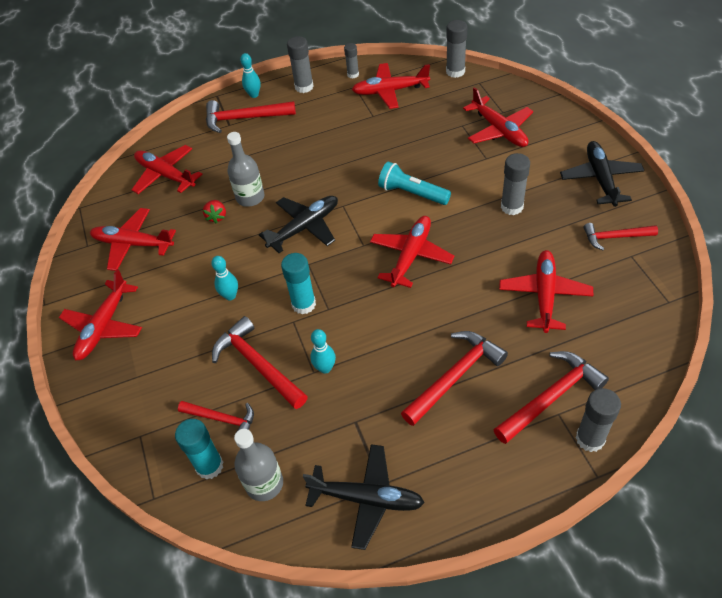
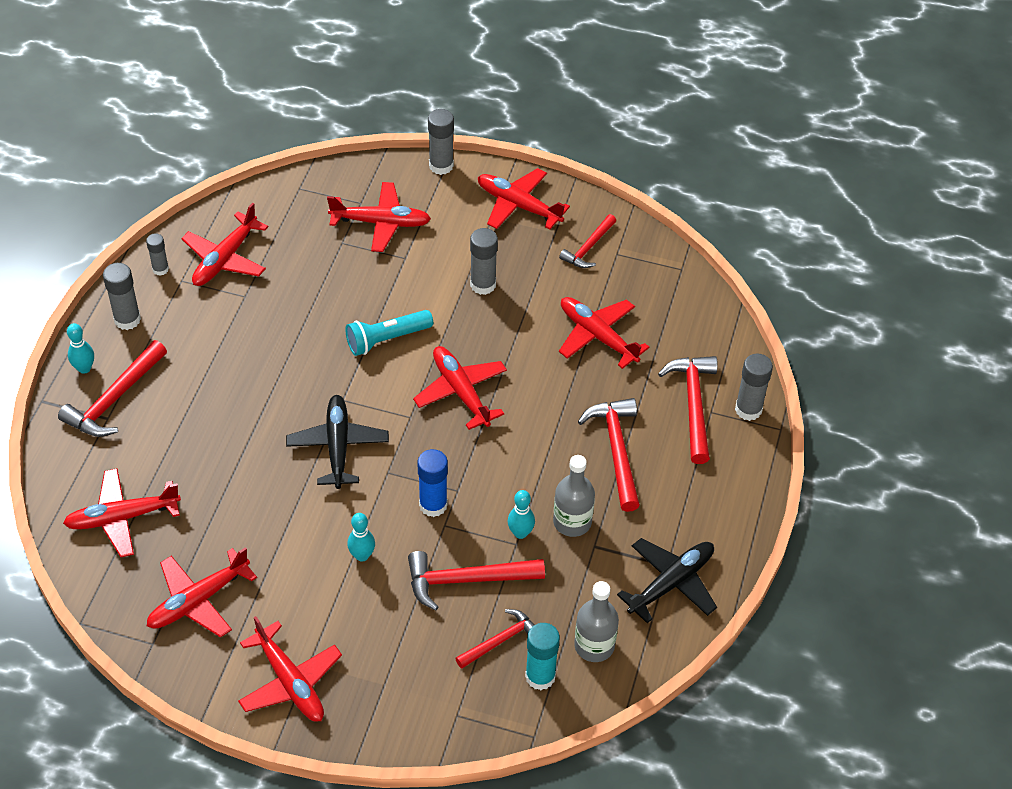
camera: 60 degrees left, 0 degrees up
(217, 217) = (241, 507): red strawberry -> none
(250, 197) = (245, 464): grey bottle -> grey bottle (572, 522)
(304, 304) = (433, 505): turquoise glue stick -> blue glue stick
(455, 71) = (261, 192): grey glue stick -> grey glue stick (441, 165)
(600, 179) = (519, 205): black plane -> red plane

